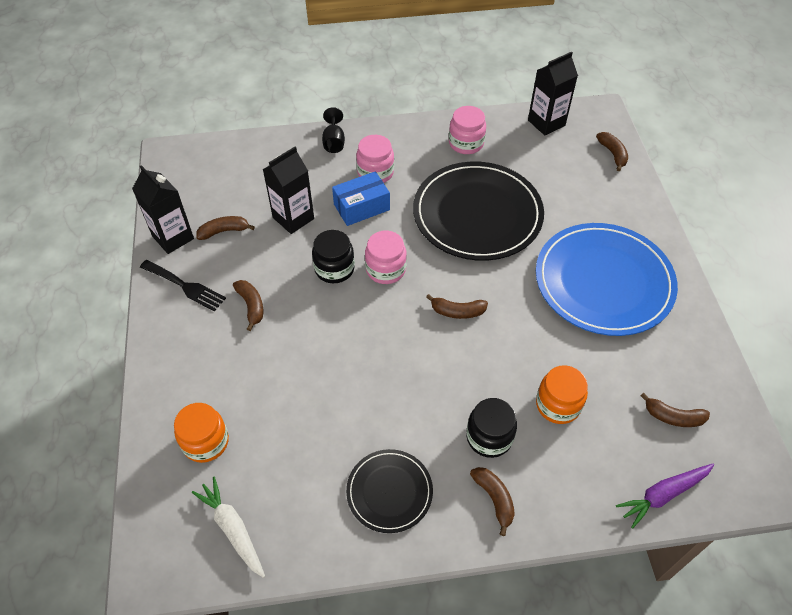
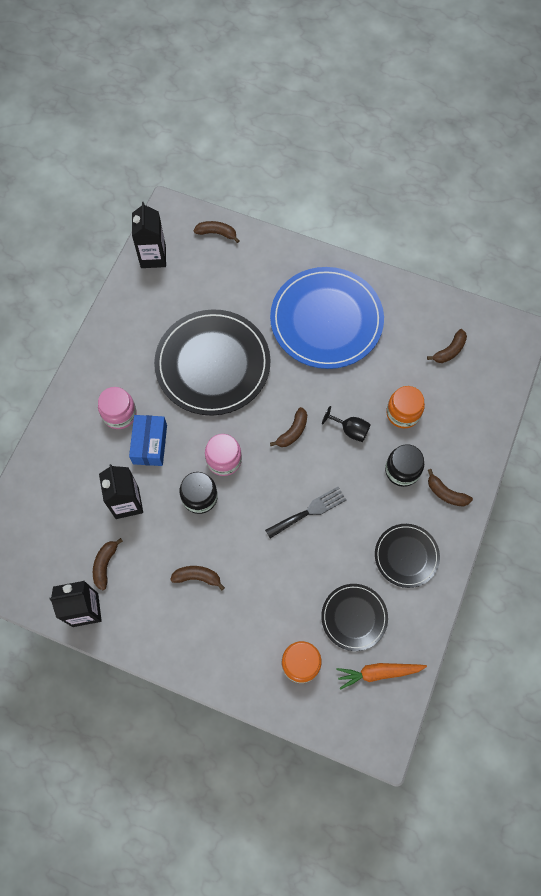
camera: 60 degrees left, 15 degrees up
(185, 286) = (145, 620): black fork -> black fork (309, 511)
(233, 529) = (378, 673): white carrot -> orange carrot
(285, 470) = (354, 617): none -> black plate
(334, 142) = (61, 428): black goblet -> black goblet (350, 430)
(466, 143) = (134, 328): pink jar -> none
(494, 499) = (446, 493): brown banana -> brown banana turned 150 degrees counterclockwise
(663, 495) = (495, 393): purple carrot -> none

